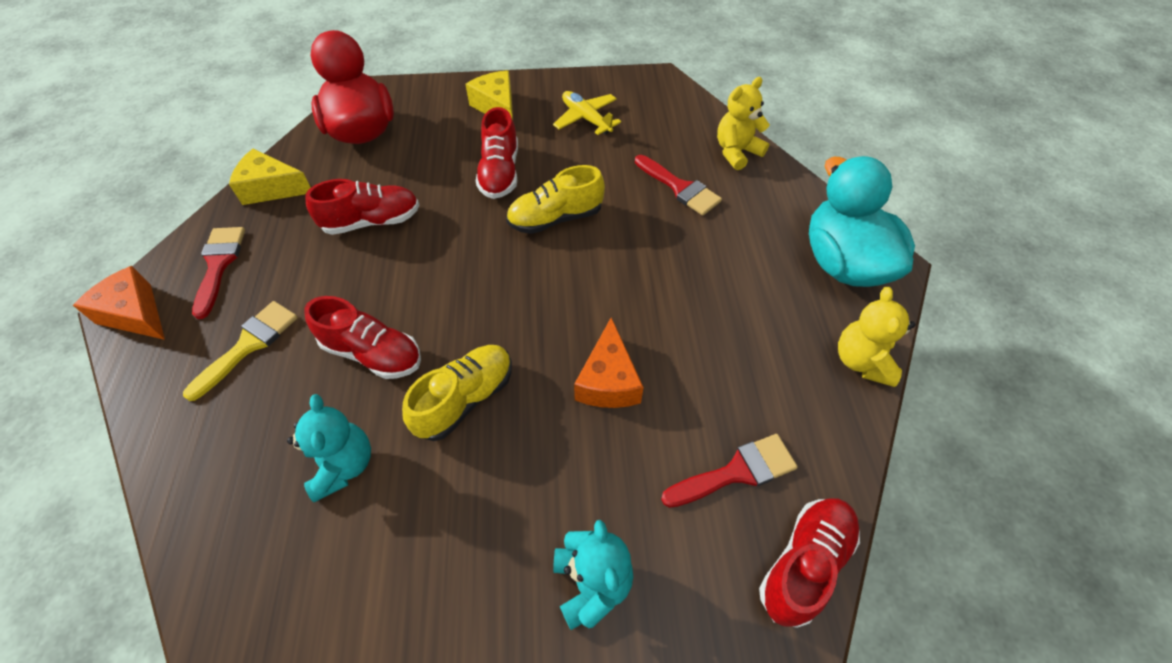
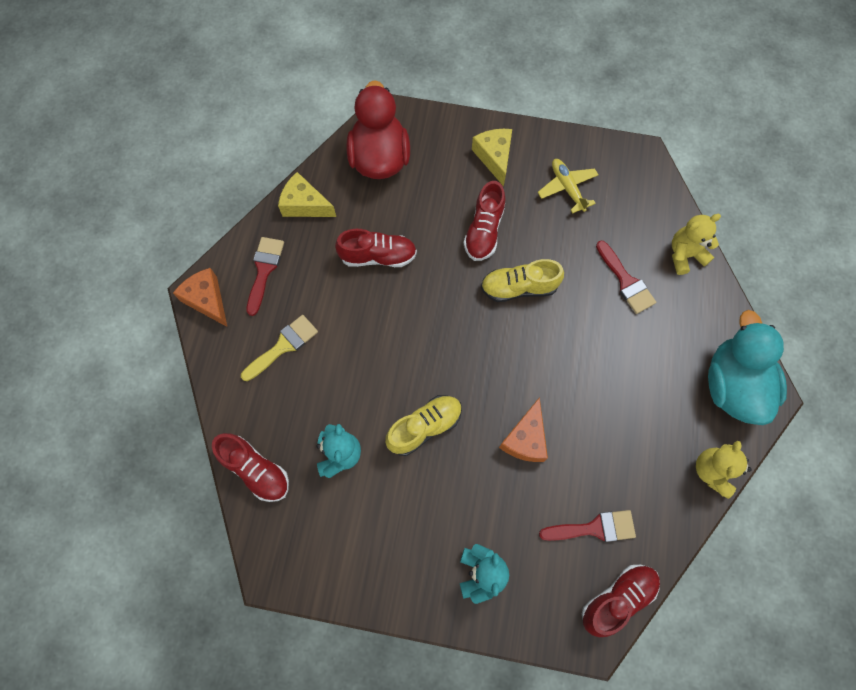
camera: 15 degrees right, 15 degrees up
(372, 353) = (367, 374): red shoe -> red shoe (256, 470)

